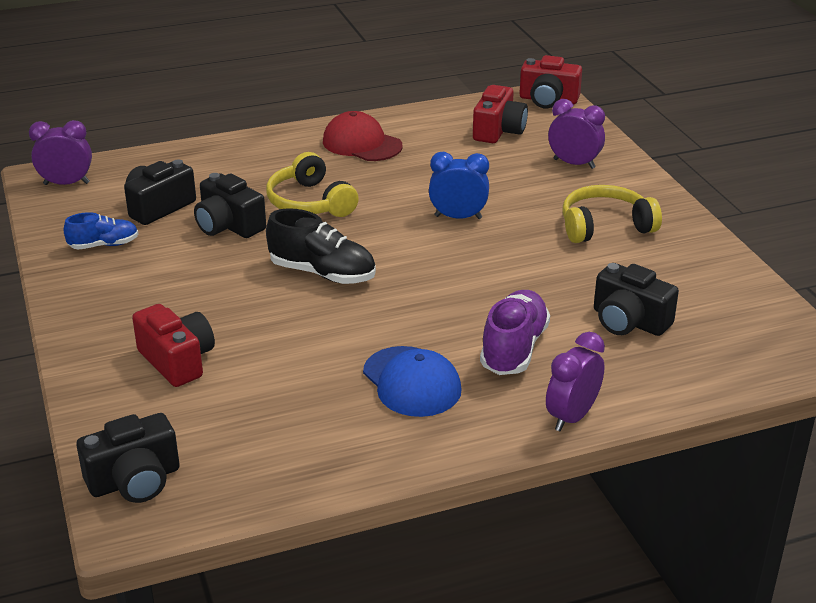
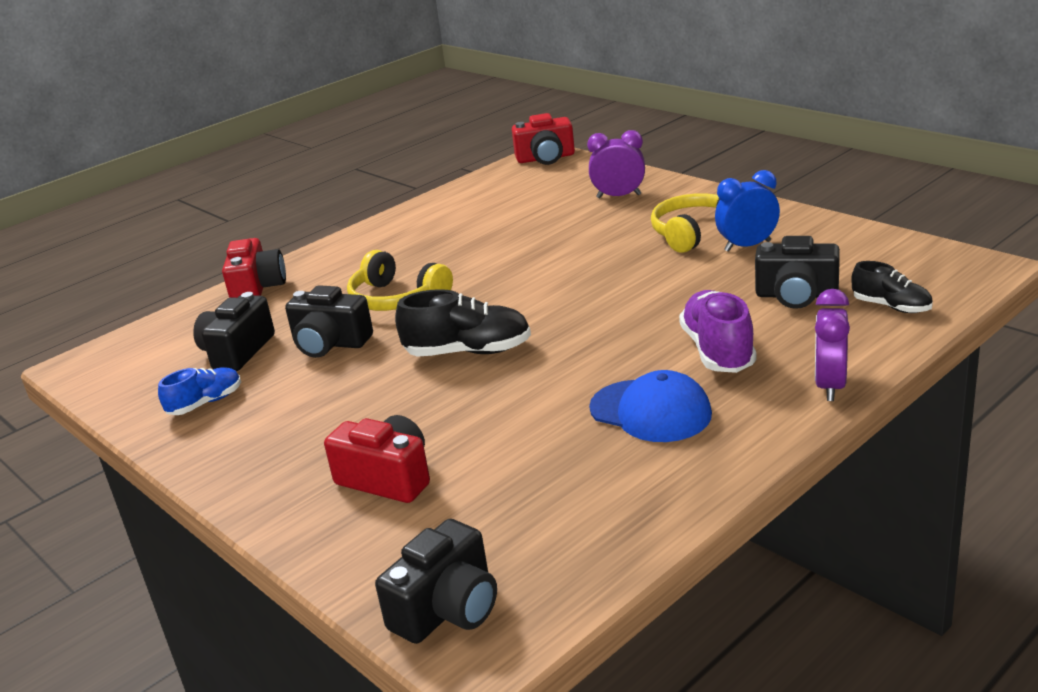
camera: 20 degrees left, 5 degrees down
(66, 183) = (112, 363): purple clock -> none
(362, 144) = (403, 238): red cap -> none
(458, 217) = (555, 266): blue clock -> blue clock (747, 246)
(498, 131) = (524, 192): red camera -> red camera (257, 288)
(698, 364) = (891, 307): none -> black shoe

